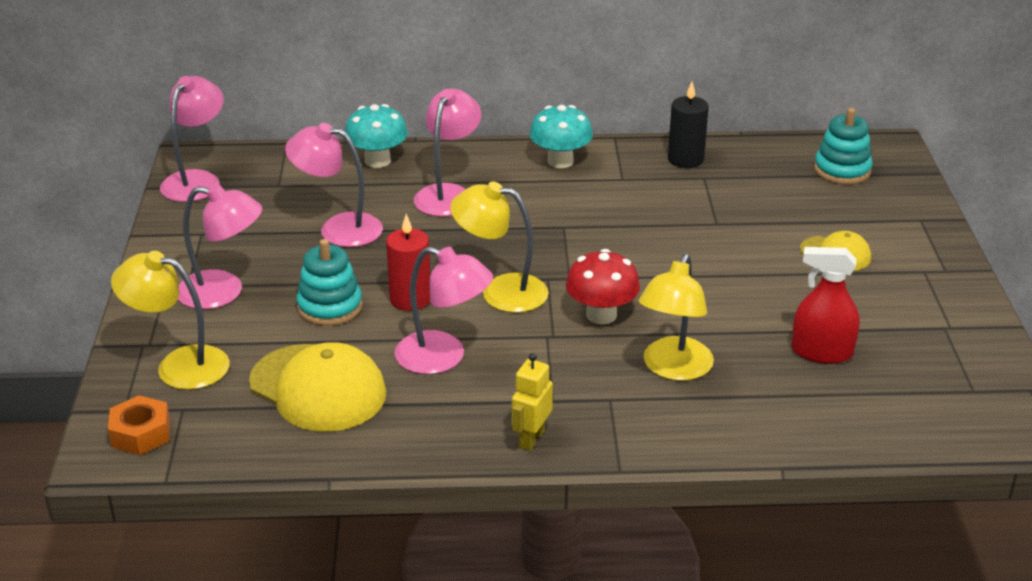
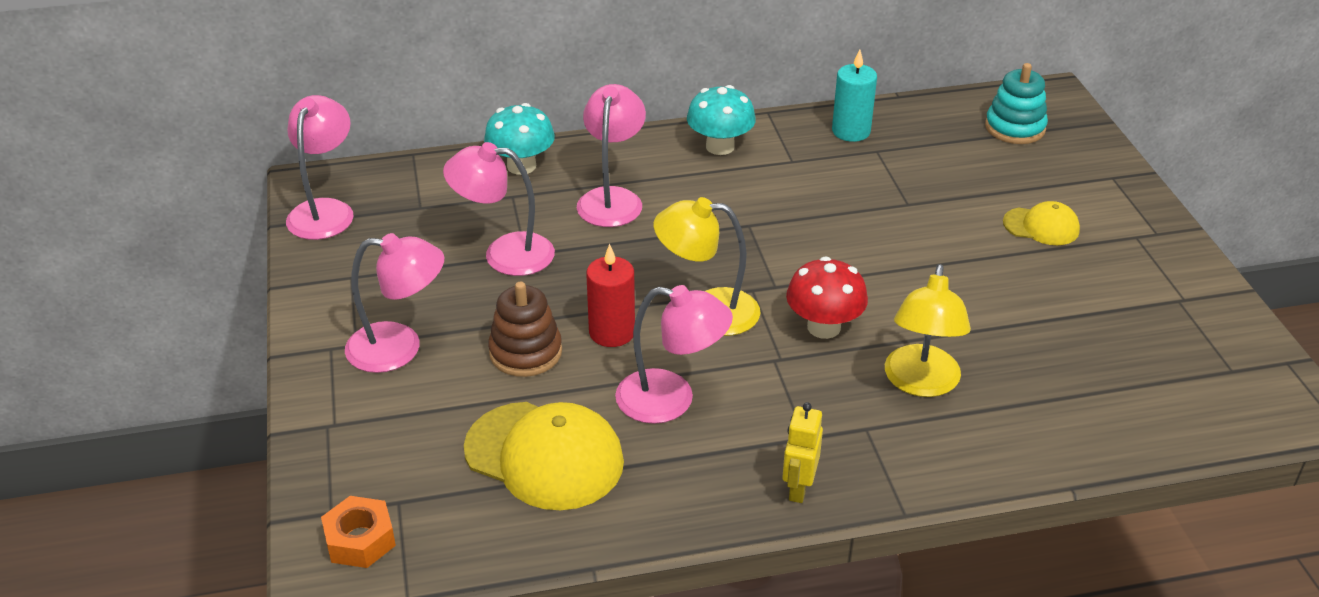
camera: 10 degrees left, 5 degrees up
(179, 365) = (377, 446): yellow lamp -> none
(330, 307) = (525, 352): turquoise stacking toy -> brown stacking toy
(685, 159) = (851, 131): black candle -> turquoise candle
(821, 352) = (1066, 344): red spray bottle -> none

